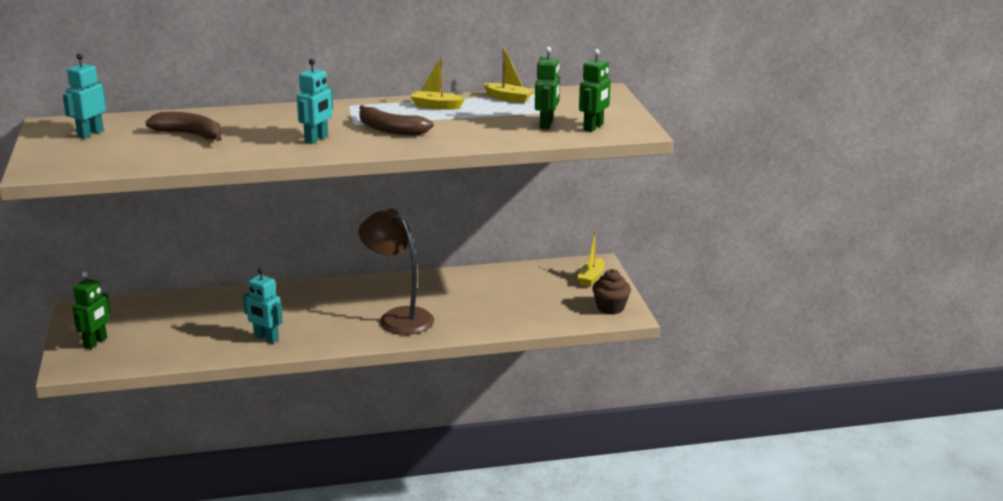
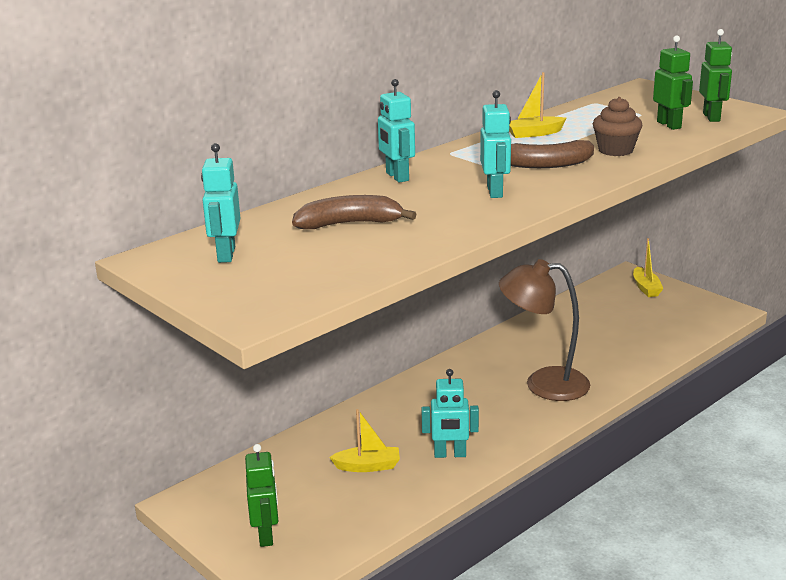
camera: 30 degrees left, 0 degrees up
(281, 112) = (397, 177): none -> turquoise robot
(508, 98) = (581, 111): yellow boat -> yellow boat (368, 466)
(610, 308) = (705, 309): brown cupcake -> brown cupcake (615, 150)

